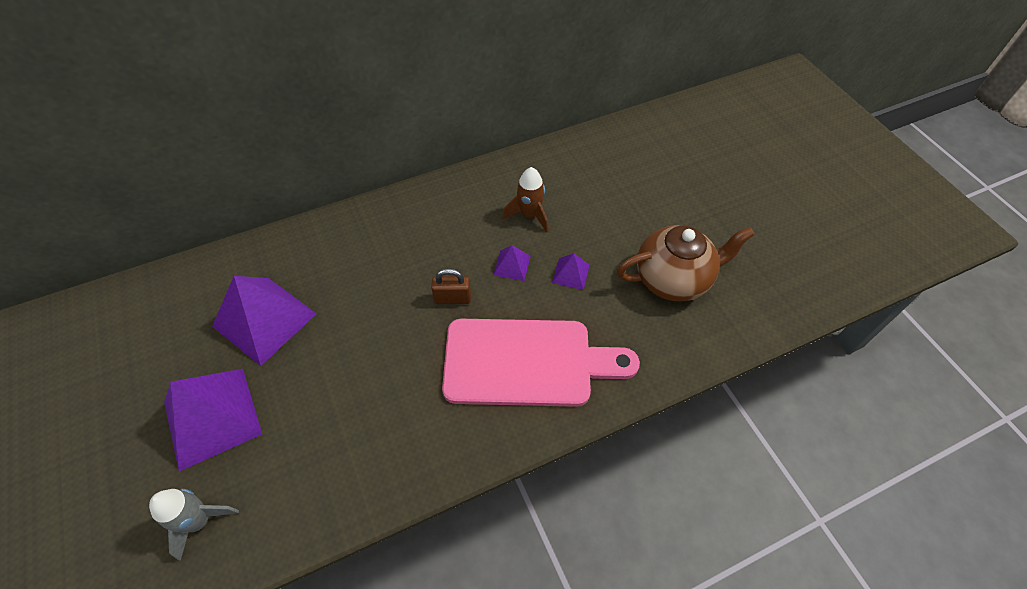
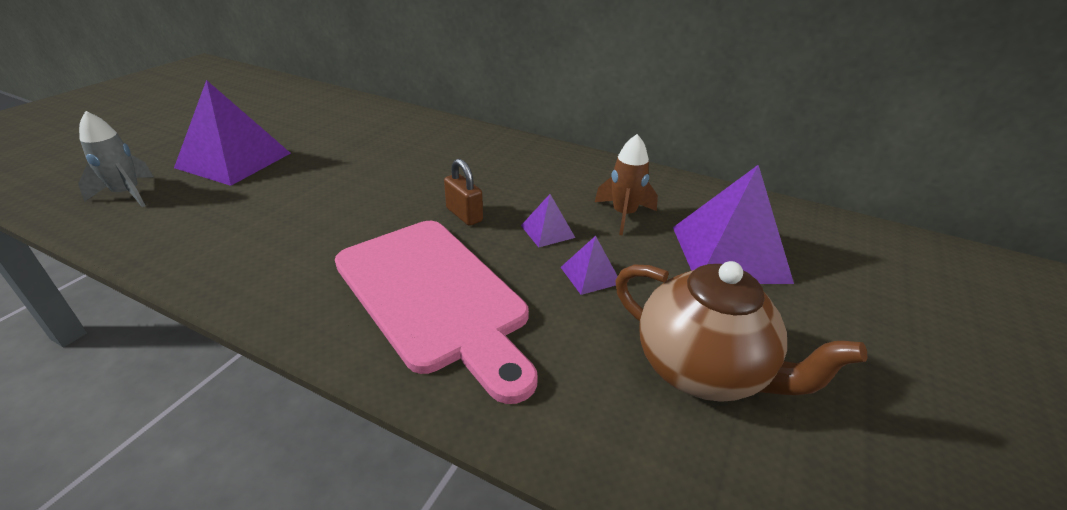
camera: 50 degrees right, 20 degrees down
(264, 320) = (346, 143): purple pyramid -> purple pyramid (729, 254)

